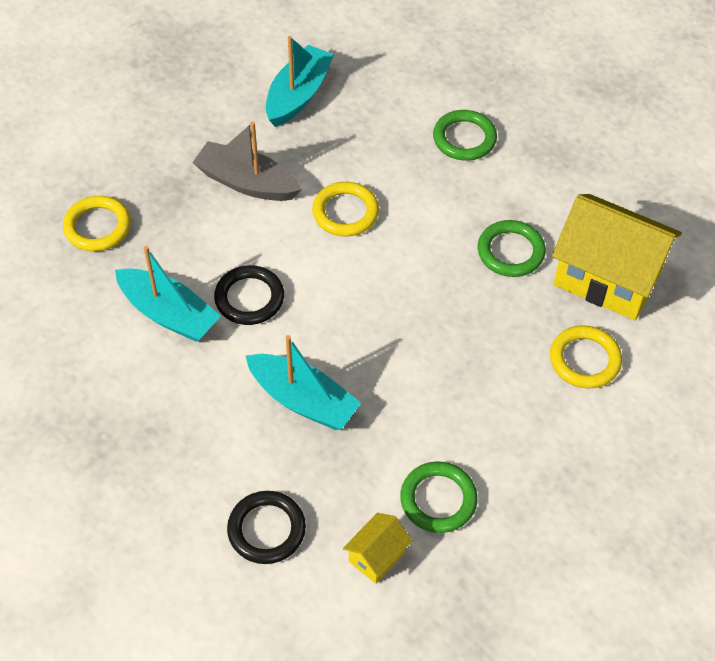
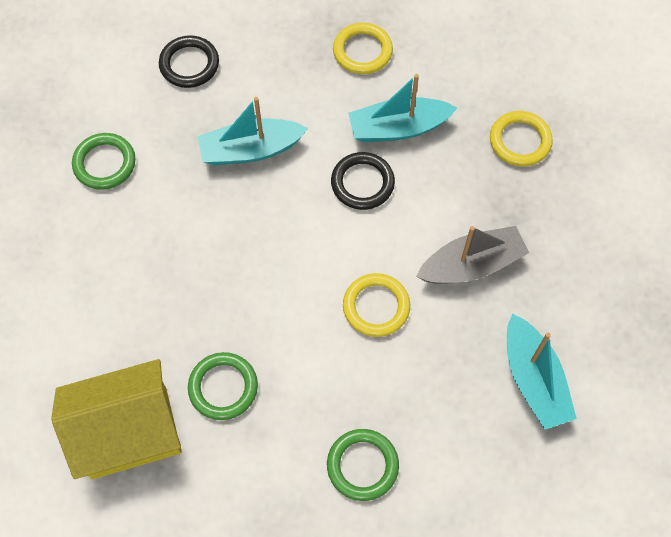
camera: 135 degrees right, 10 degrees up
(377, 556) = (110, 103): yellow house -> none
(584, 360) = (90, 344): yellow ring -> yellow ring (362, 51)

